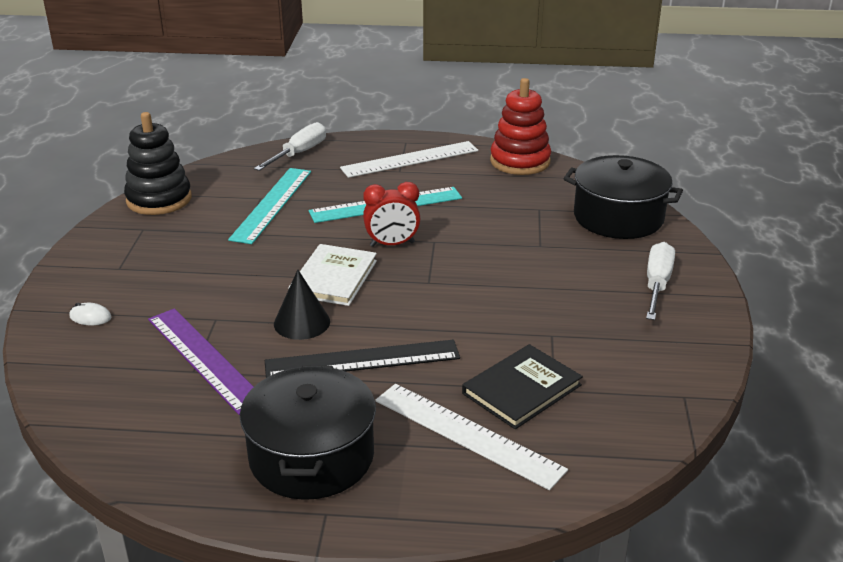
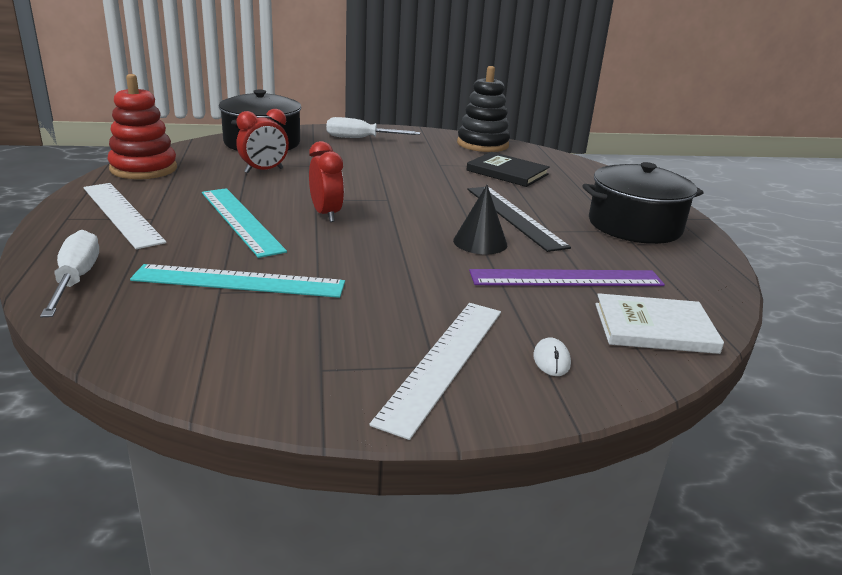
camera: 105 degrees left, 5 degrees down
(159, 199) = (222, 373): black stacking toy -> black stacking toy (482, 144)
(204, 358) = (566, 278): purple ruler -> purple ruler turned 45 degrees clockwise
(299, 153) = (76, 279): white screwdriver -> white screwdriver turned 60 degrees clockwise
(334, 278) = (398, 235): white book -> white book (654, 328)
(467, 434) = (565, 185): white ruler -> white ruler (444, 362)
(518, 217) = (264, 170): none -> red clock

